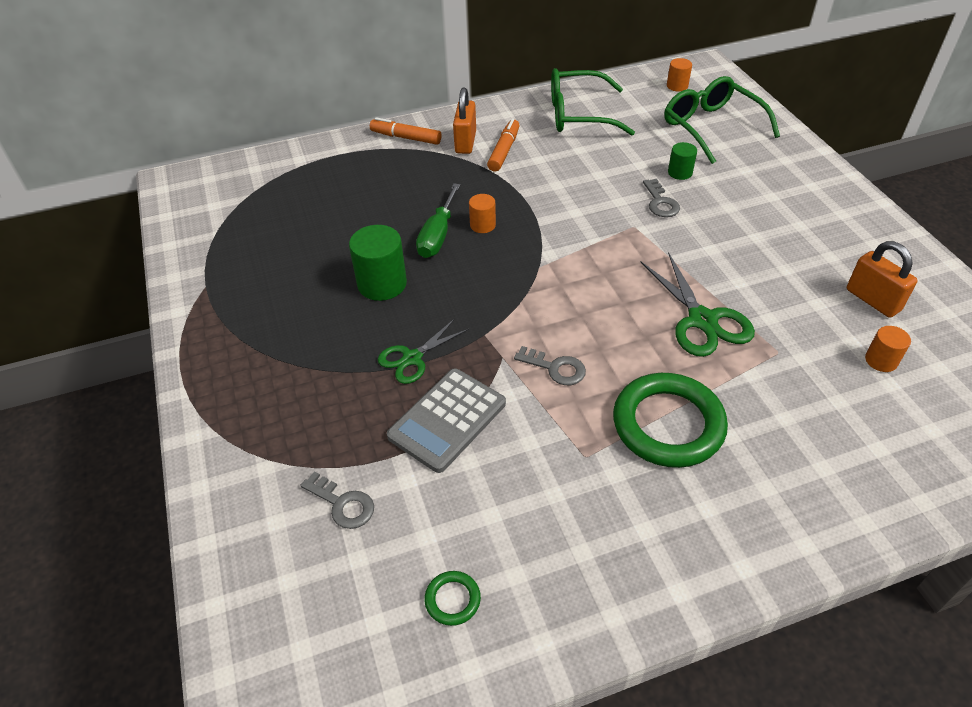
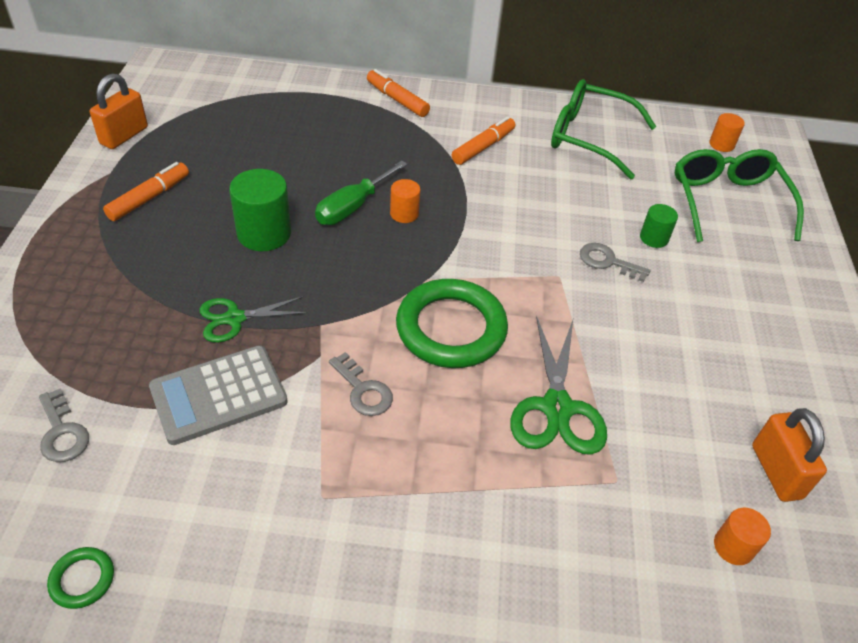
camera: 20 degrees right, 0 degrees up
(259, 293) = (149, 198): none -> orange marker
(465, 142) = (451, 125): orange padlock -> orange padlock (124, 136)
(660, 202) = (607, 262): grey key -> grey key turned 105 degrees clockwise
(668, 424) = (433, 504): green ring -> green ring (451, 328)

